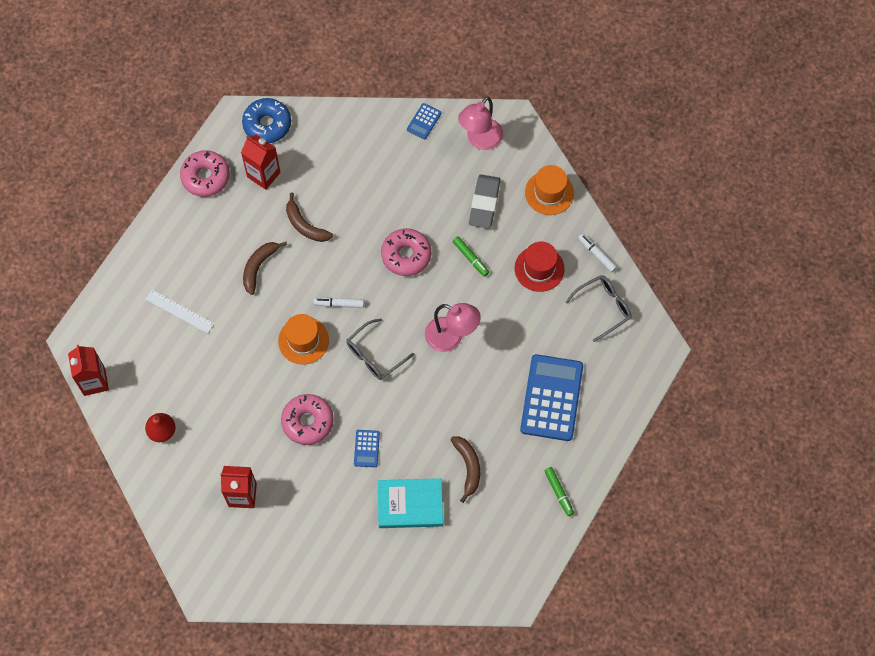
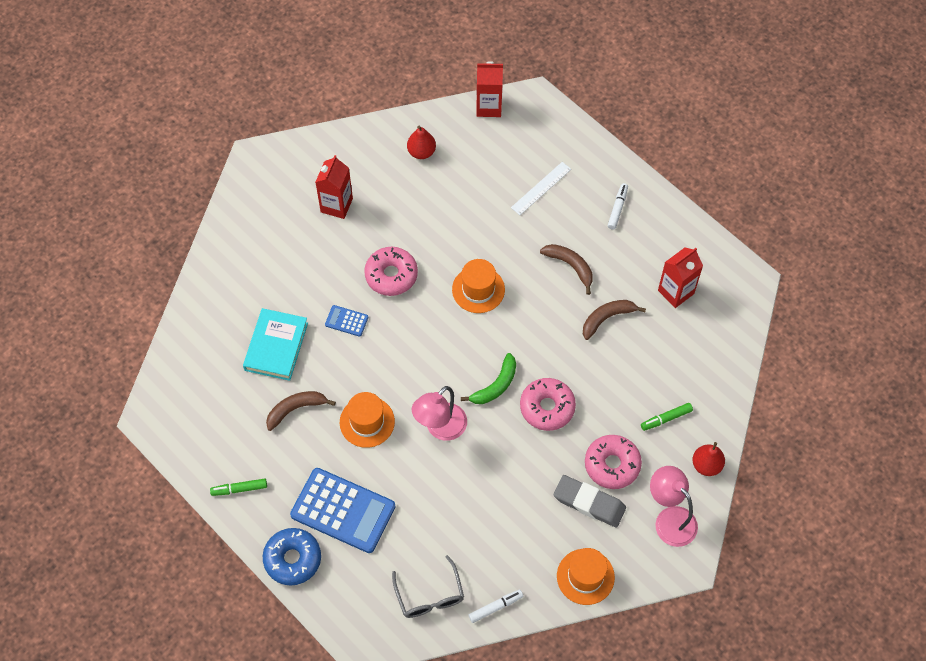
camera: 105 degrees right, 5 degrees down
(205, 177) = (685, 238): pink donut -> pink donut (612, 465)
(267, 124) = (735, 307): blue donut -> blue donut (292, 559)
(339, 304) = (509, 330): white marker -> white marker (617, 208)
(374, 355) = (443, 351): grey glasses -> none
(397, 302) = (495, 385): none -> green banana
(424, 121) = (706, 465): blue calculator -> red pear
(462, 401) = (367, 422): none -> orange hat
(468, 467) = (296, 409): brown banana -> brown banana turned 150 degrees clockwise
(470, 258) = (526, 471): green marker -> green marker (666, 418)
(539, 268) = (495, 539): red hat -> none

